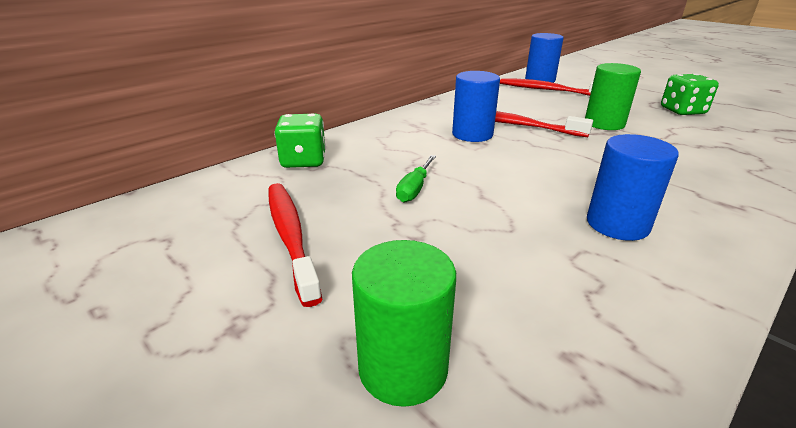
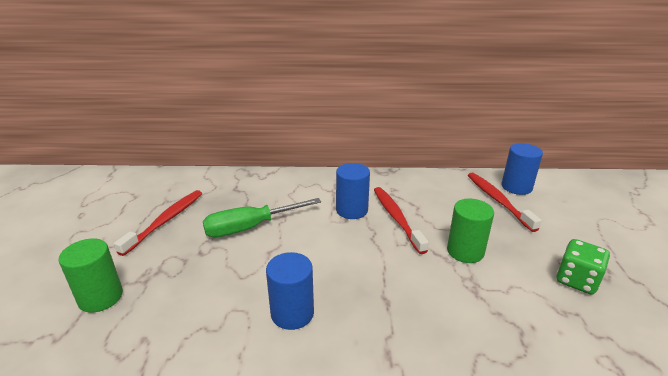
camera: 45 degrees right, 0 degrees up
(303, 160) = (239, 182): green dice -> none
(414, 189) = (249, 228): green screwdriver -> green screwdriver, size x1.89

